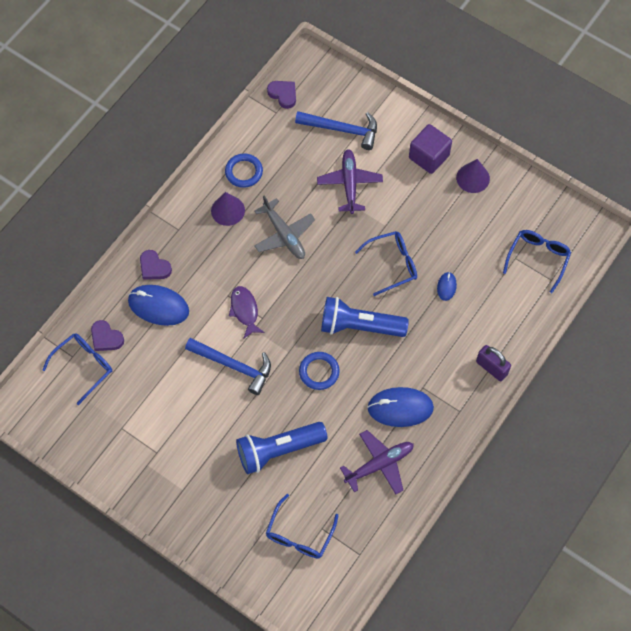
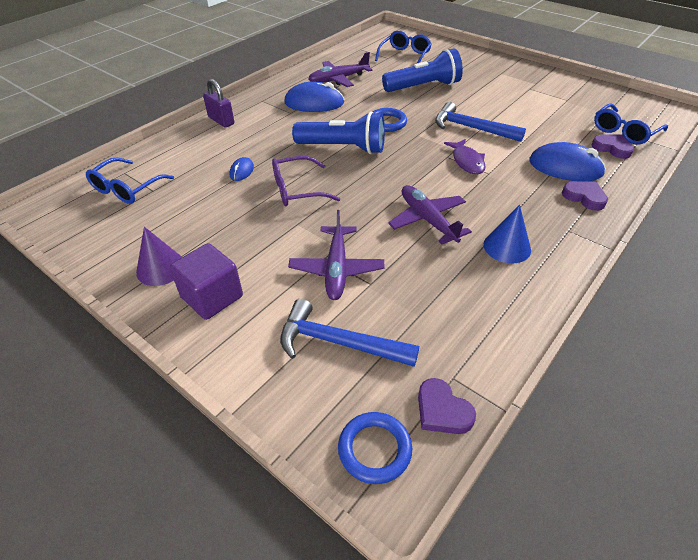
camera: 175 degrees left, 20 degrees down
(228, 210) = (507, 247): purple cone -> blue cone
(244, 172) = (493, 290): blue ring -> blue ring (374, 449)
(284, 234) = (428, 220): grey plane -> purple plane
(392, 264) = (297, 190): blue glasses -> purple glasses

